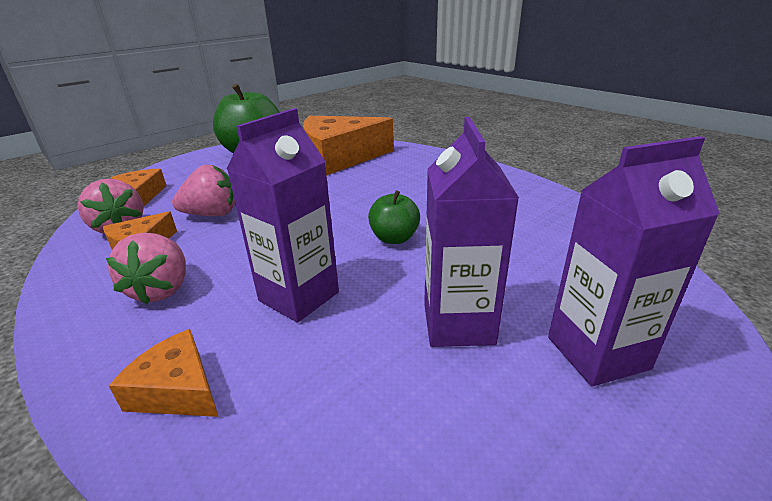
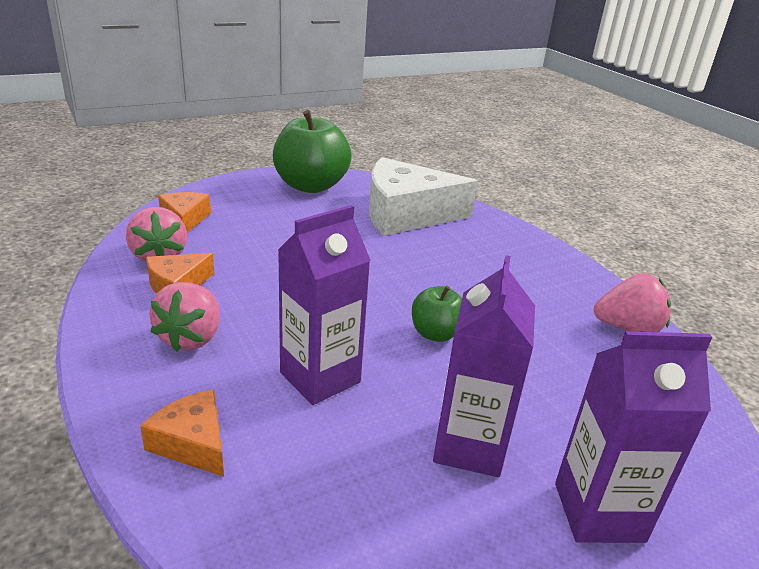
camera: 10 degrees right, 0 degrees up
(212, 214) = (252, 260): pink strawberry -> pink strawberry (627, 328)
(339, 158) = (406, 214): orange cheese -> white cheese

